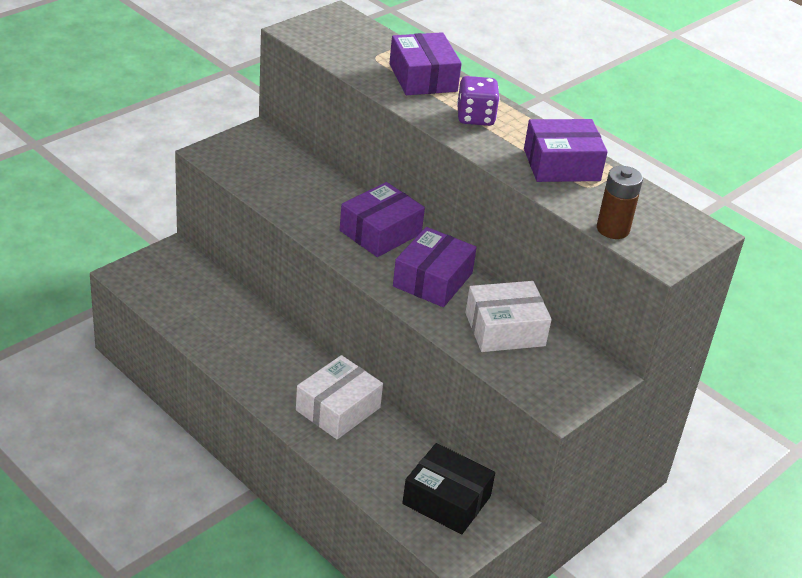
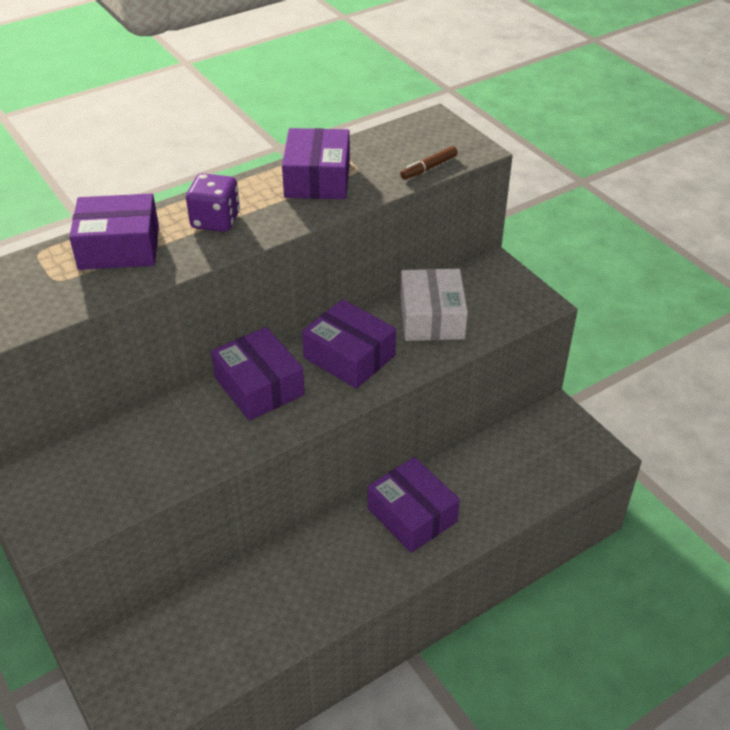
camera: 75 degrees left, 5 degrees up
(338, 409) = (412, 515): white box -> purple box
(446, 500) = (539, 447): black box -> none
(613, 229) = (428, 168): brown battery -> brown marker

